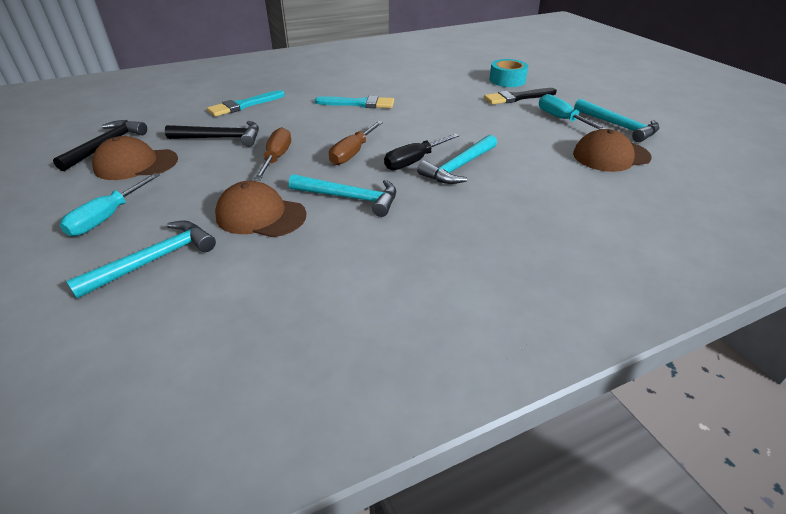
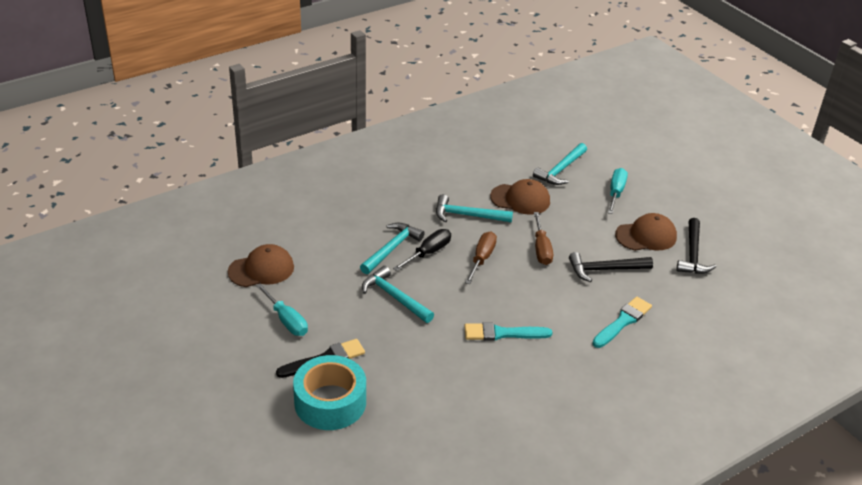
camera: 170 degrees right, 0 degrees up
(507, 80) = (330, 402): turquoise tape -> turquoise tape, size x1.52
(618, 126) = (233, 312): turquoise hammer -> turquoise hammer (394, 297)

